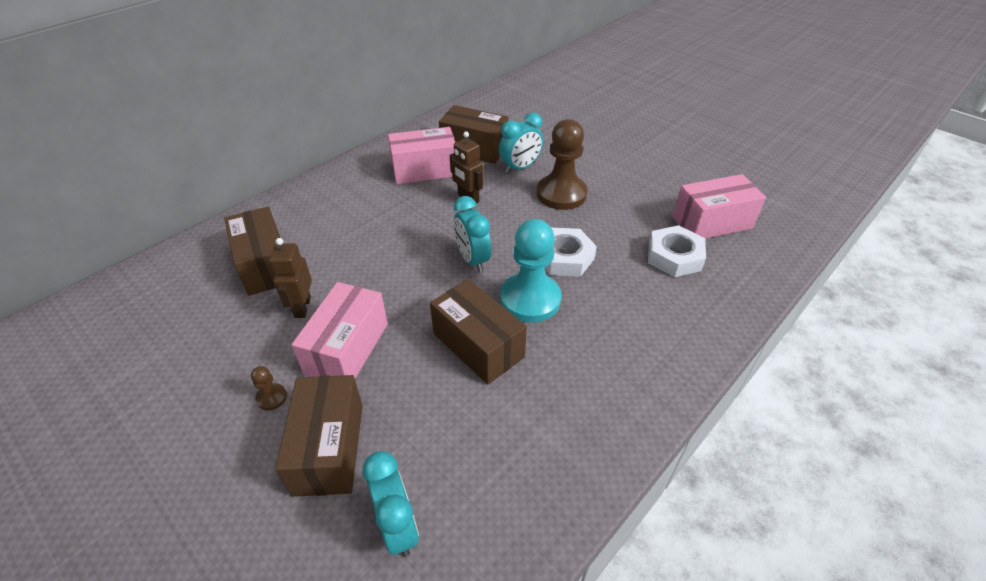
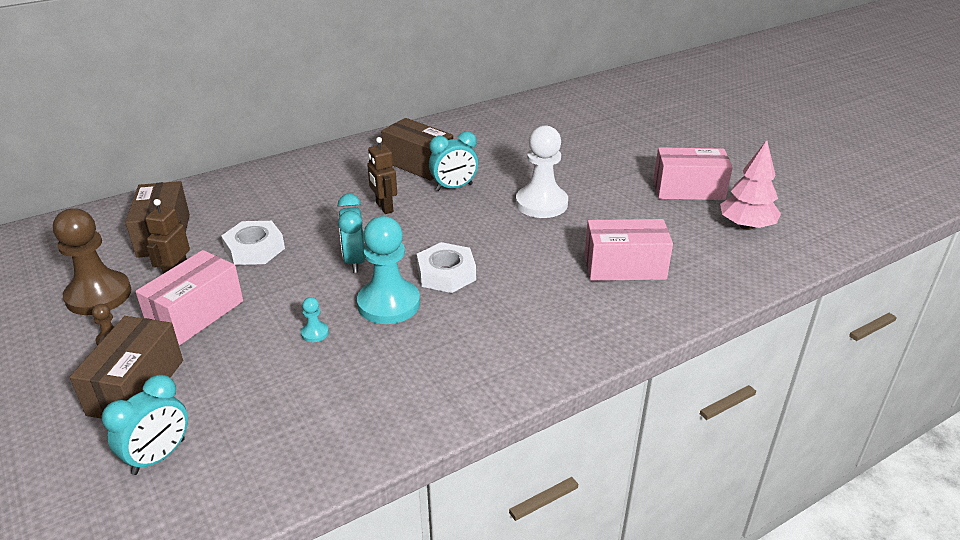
camera: 15 degrees right, 10 degrees down
(398, 526) = (159, 456): turquoise clock -> turquoise clock turned 45 degrees clockwise
(424, 170) = (357, 177): pink box -> pink box (688, 190)
(478, 345) = (315, 333): brown box -> turquoise pawn
(561, 194) = (480, 217): brown pawn -> brown pawn (98, 295)
(606, 172) = (541, 204): none -> white pawn
(674, 256) = (561, 291): white nut -> white nut (254, 249)
(783, 166) = (746, 226): none -> pink tree

